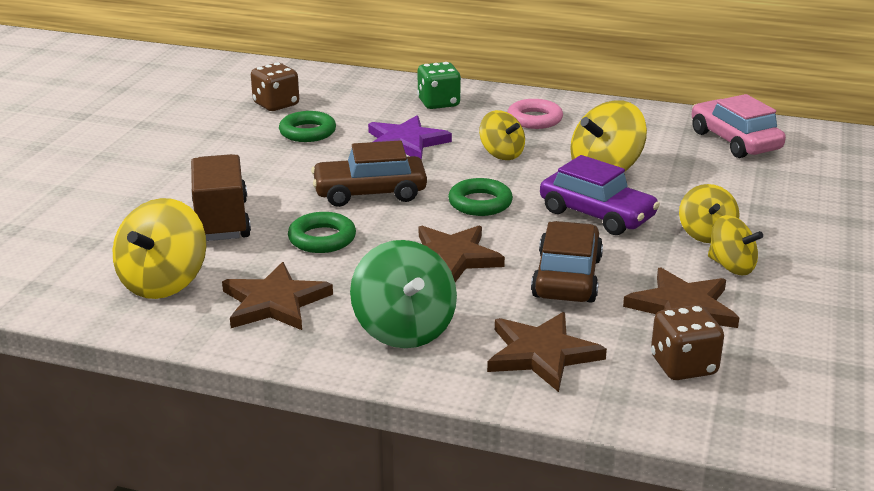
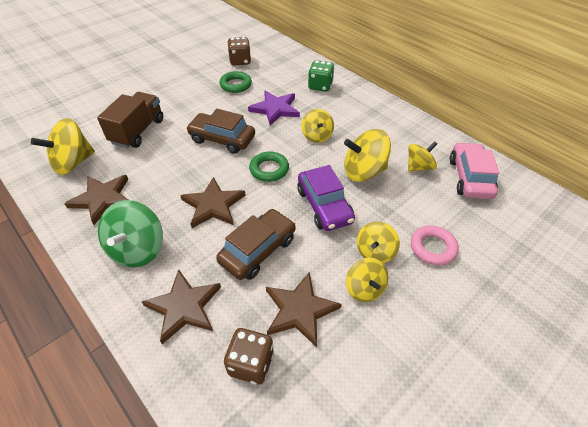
camera: 30 degrees right, 20 degrees up
(322, 239) = (168, 163): green ring -> none
(534, 119) = (361, 116): pink ring -> pink ring (432, 248)
(666, 147) = (419, 167): none -> yellow spinning top

